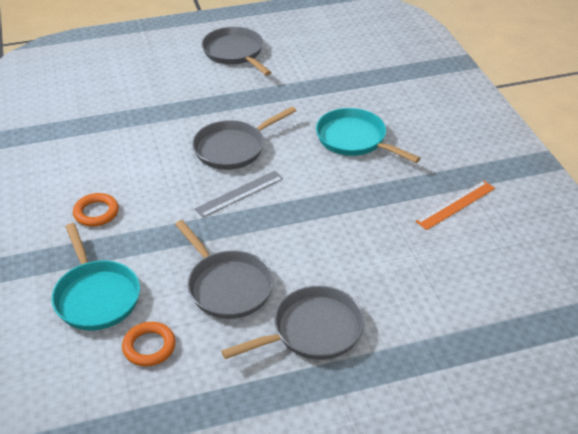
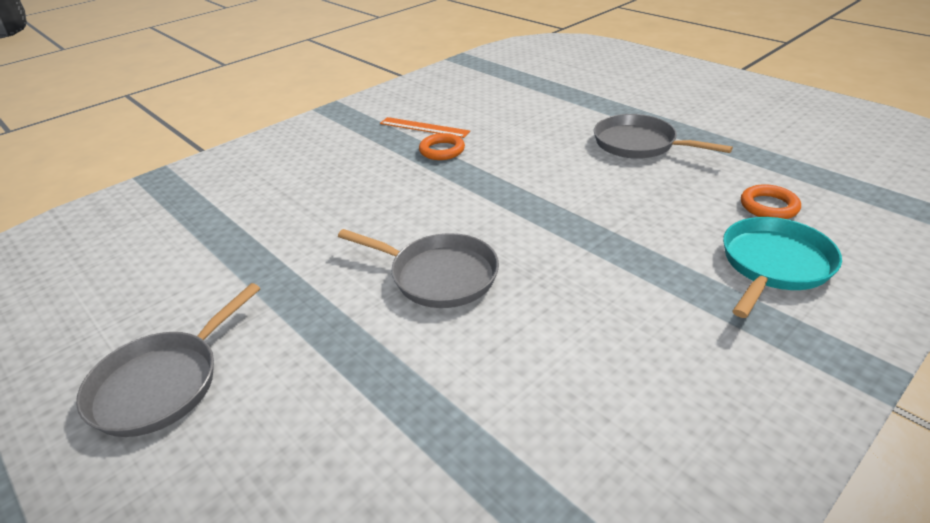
camera: 115 degrees left, 5 degrees down
(96, 213) = (673, 336): orange ring -> orange ring (442, 150)
(227, 286) = (650, 195): grey pan -> none
(239, 193) = (518, 237): grey ruler -> none
(354, 139) = (358, 198): turquoise pan -> none

